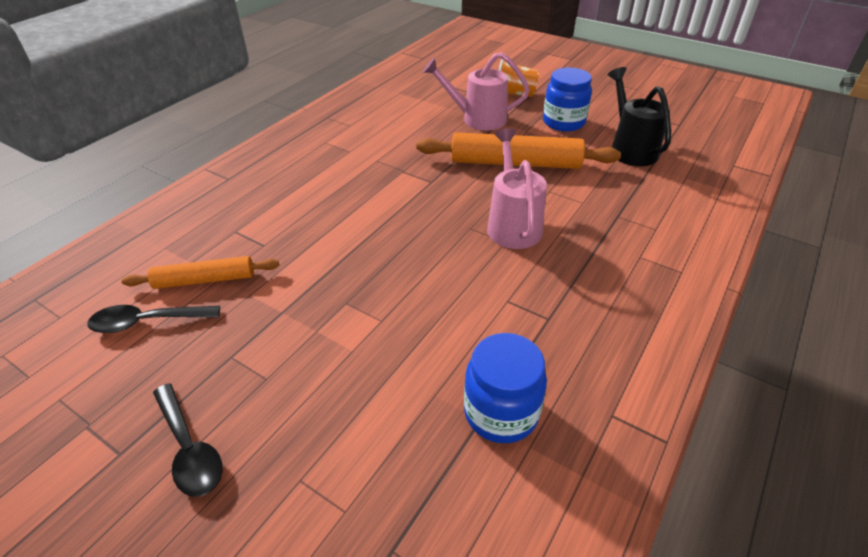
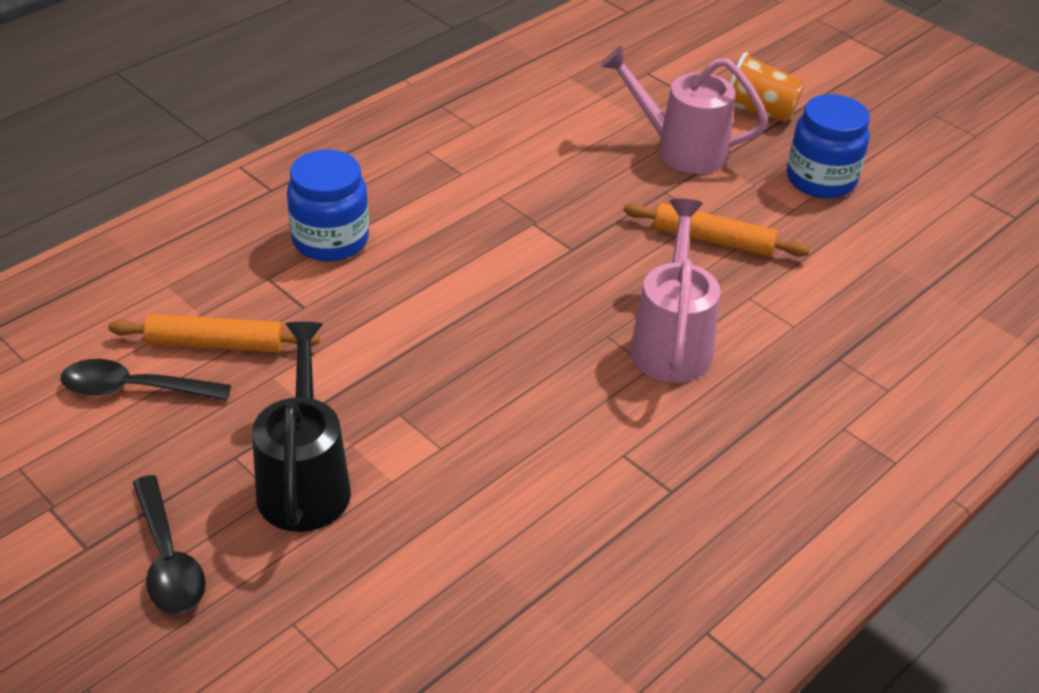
camera: 10 degrees right, 0 degrees up
(501, 412) = (562, 598): blue jar -> blue jar (330, 240)
(515, 163) = (713, 240): orange rolling pin -> orange rolling pin, size x0.59
(630, 149) = (910, 248): black watering can -> black watering can (305, 481)

